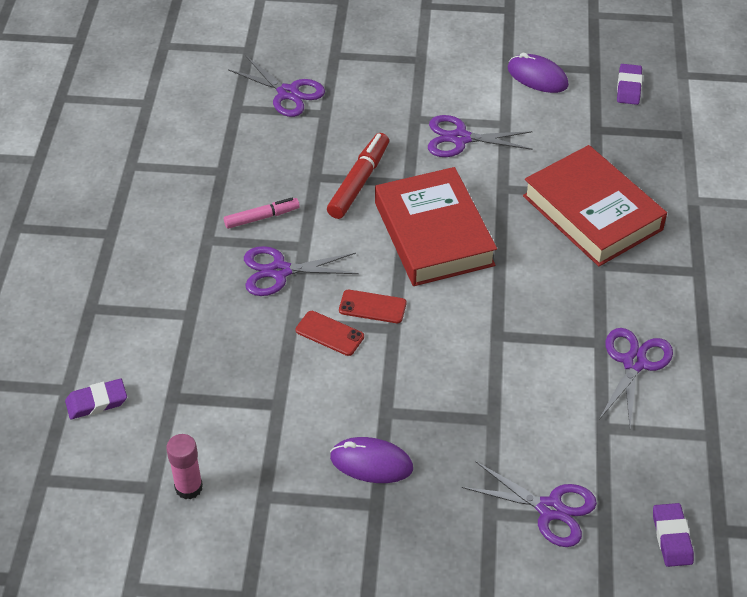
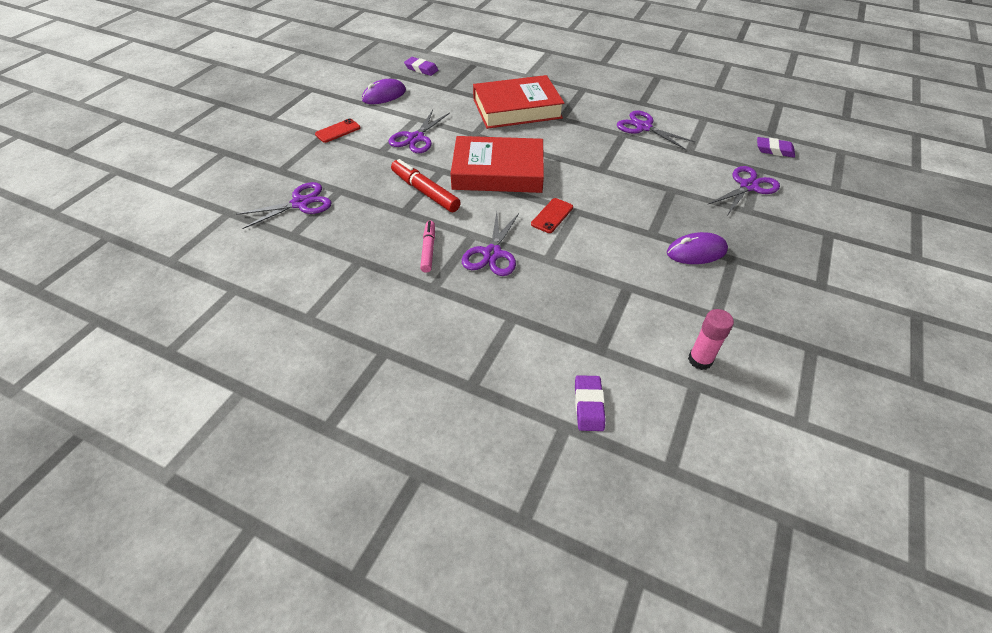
camera: 70 degrees left, 0 degrees up
(329, 333) = (568, 243): red phone -> red phone (338, 131)
(371, 463) = (696, 252): purple mouse -> purple mouse turned 45 degrees clockwise

